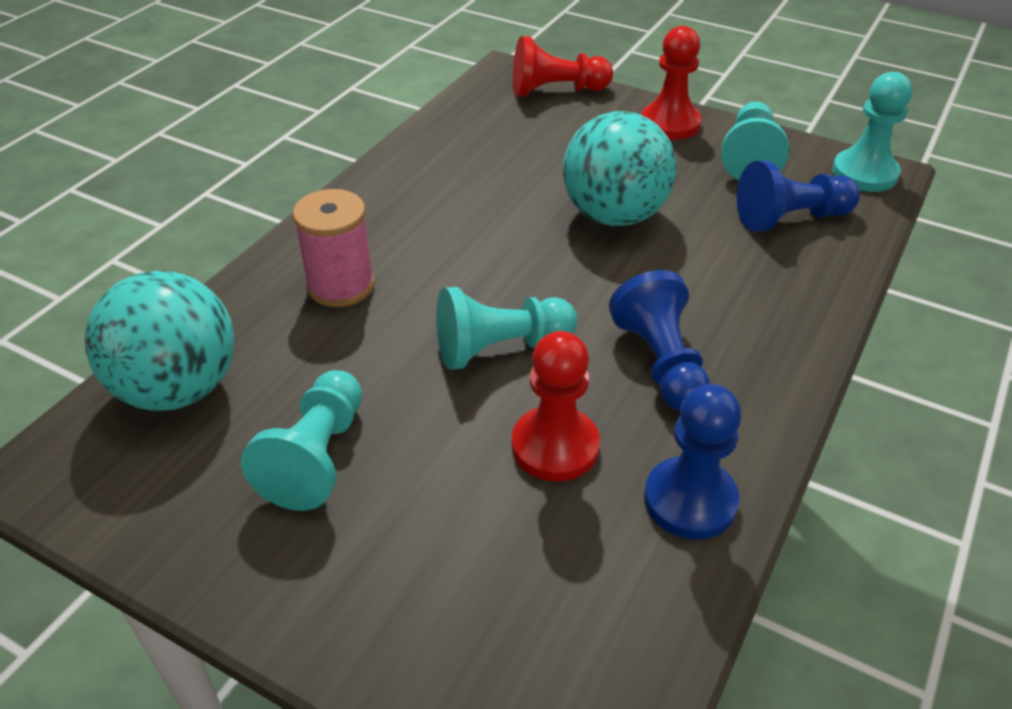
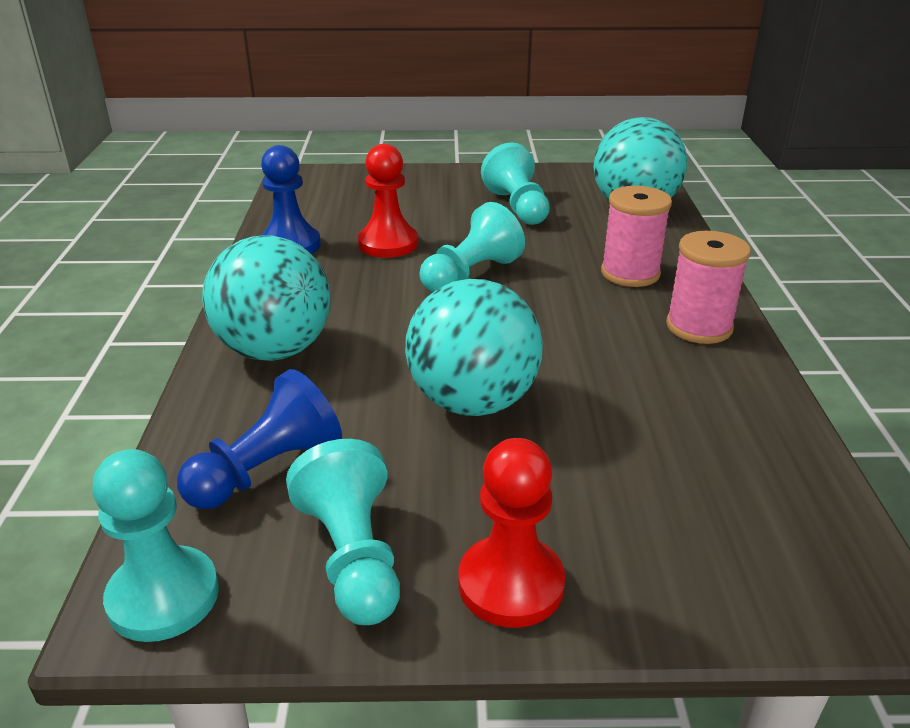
camera: 150 degrees right, 10 degrees down
(369, 211) = (699, 327): none -> pink spool
(556, 91) = (744, 586): red pawn -> none
(661, 363) = (346, 299): blue pawn -> none
(759, 321) = (275, 350): none -> turquoise ball

